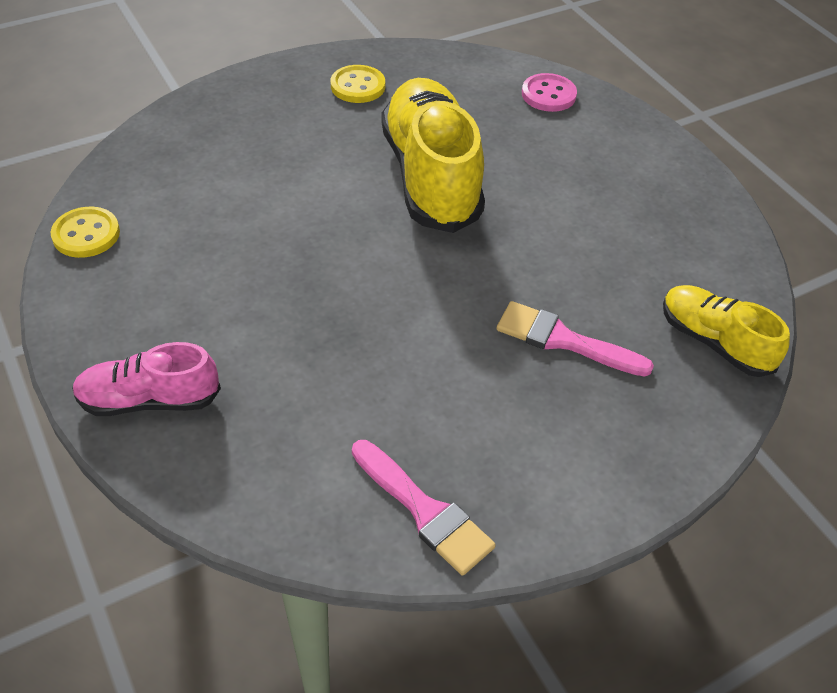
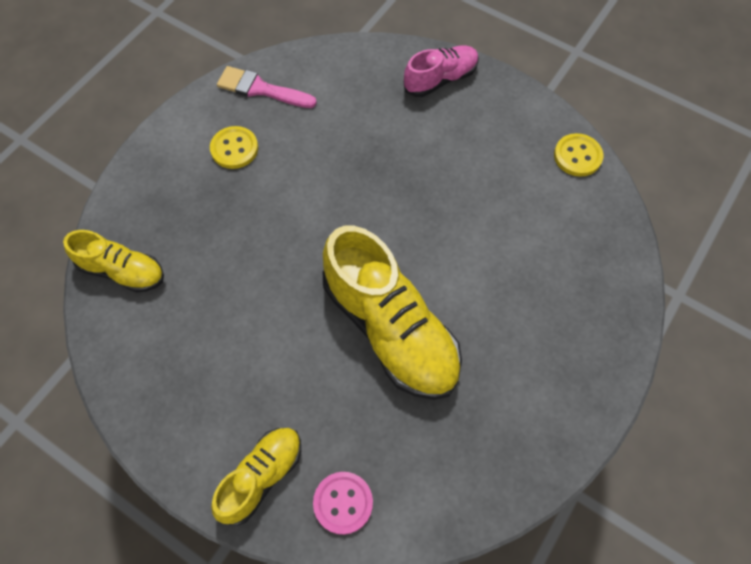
camera: 155 degrees right, 15 degrees up
(358, 86) = (521, 412): yellow button -> yellow button (234, 149)
(563, 340) = (226, 224): pink brush -> none
(612, 131) = (261, 477): none -> yellow shoe

